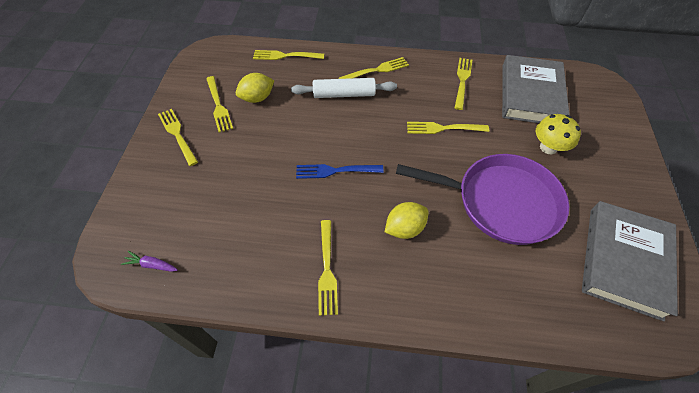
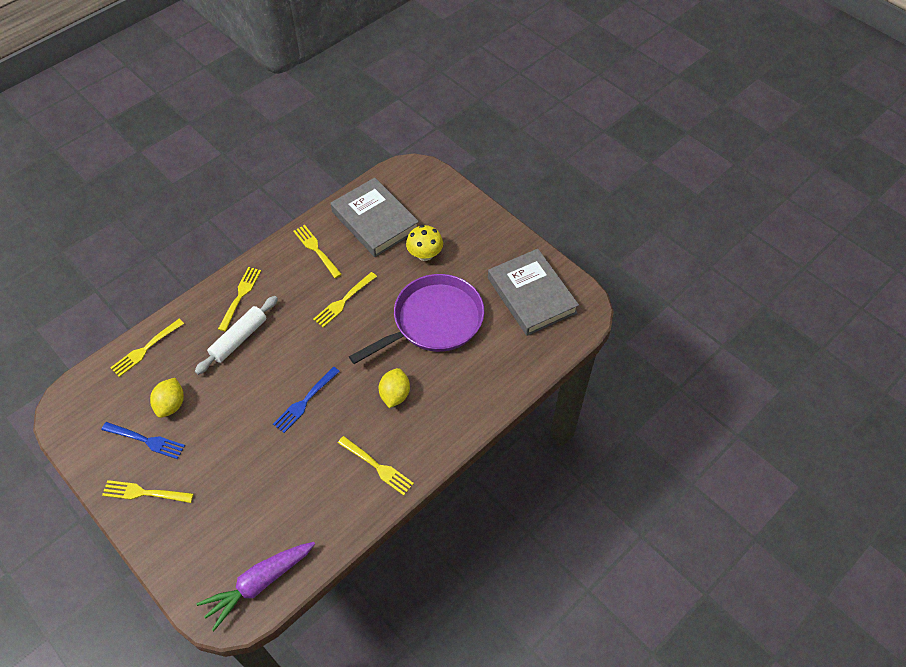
camera: 50 degrees left, 0 degrees up
(152, 265) = (259, 583): purple carrot -> purple carrot, size x2.26
(218, 105) = (145, 440): yellow fork -> blue fork

